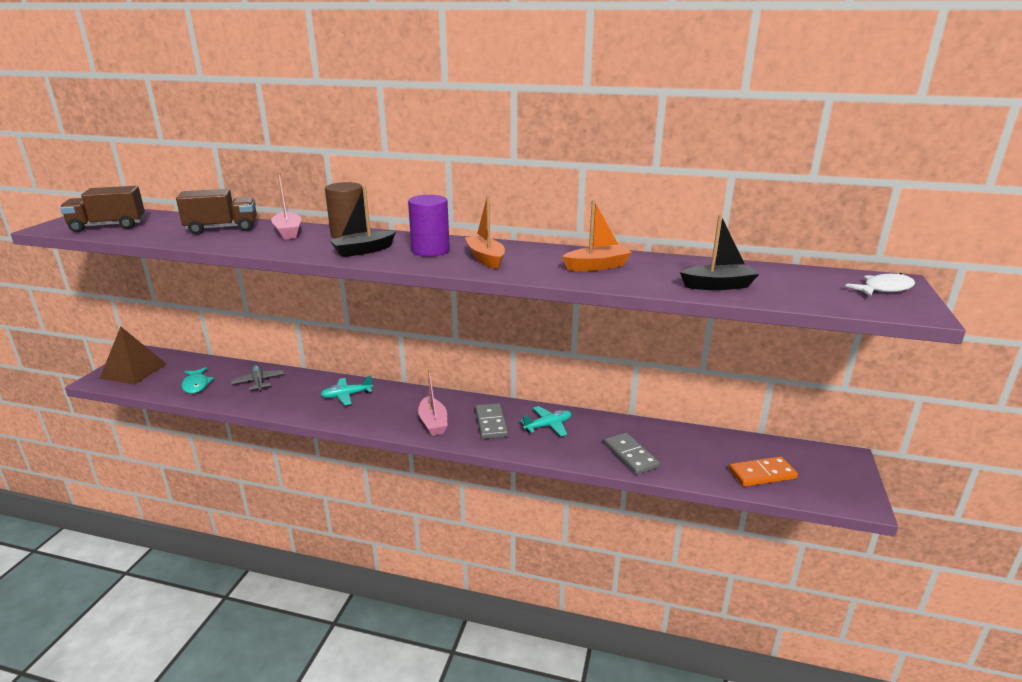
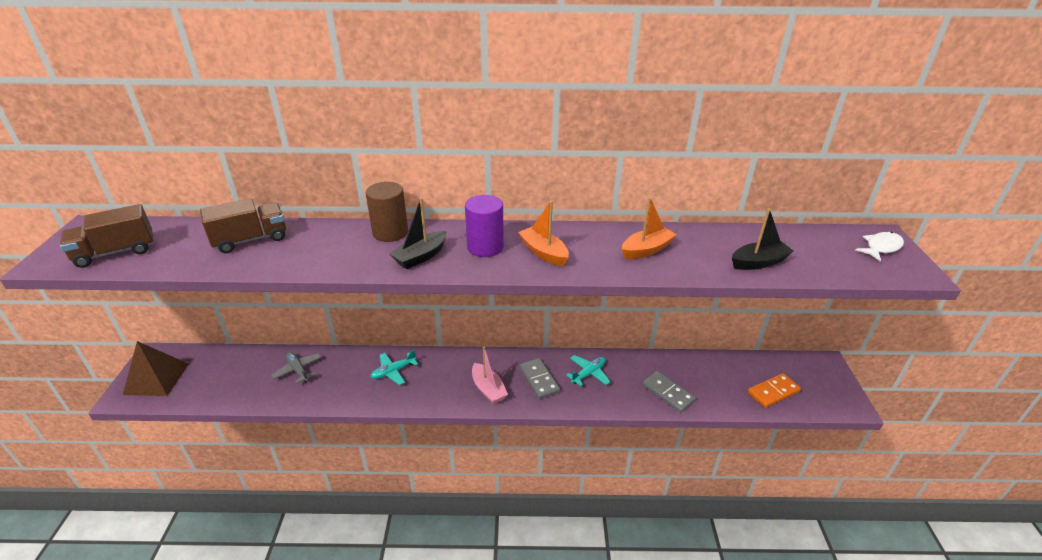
camera: 15 degrees left, 10 degrees up
(196, 385) = (234, 385): turquoise fish -> none
(288, 232) = (325, 237): pink boat -> none

